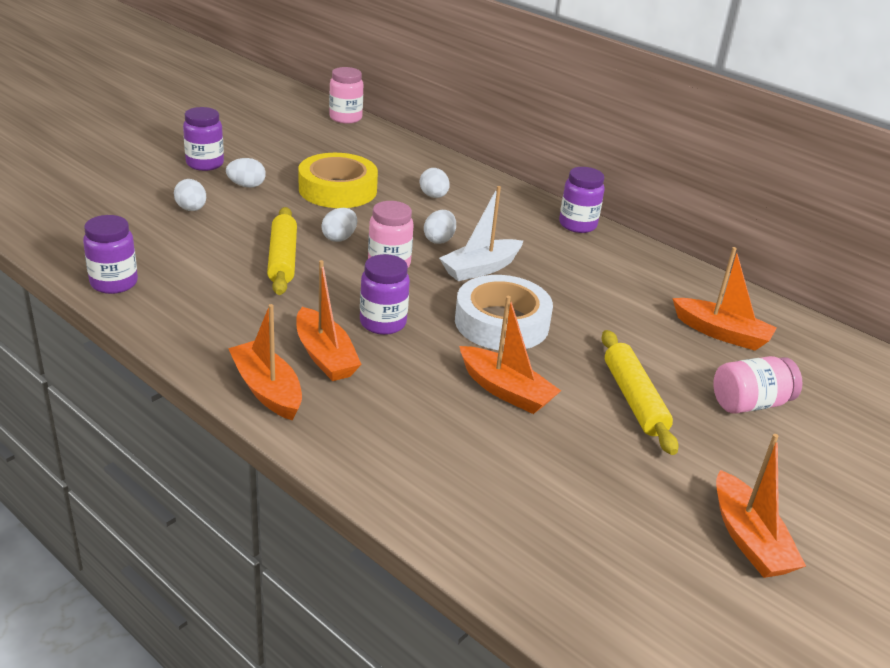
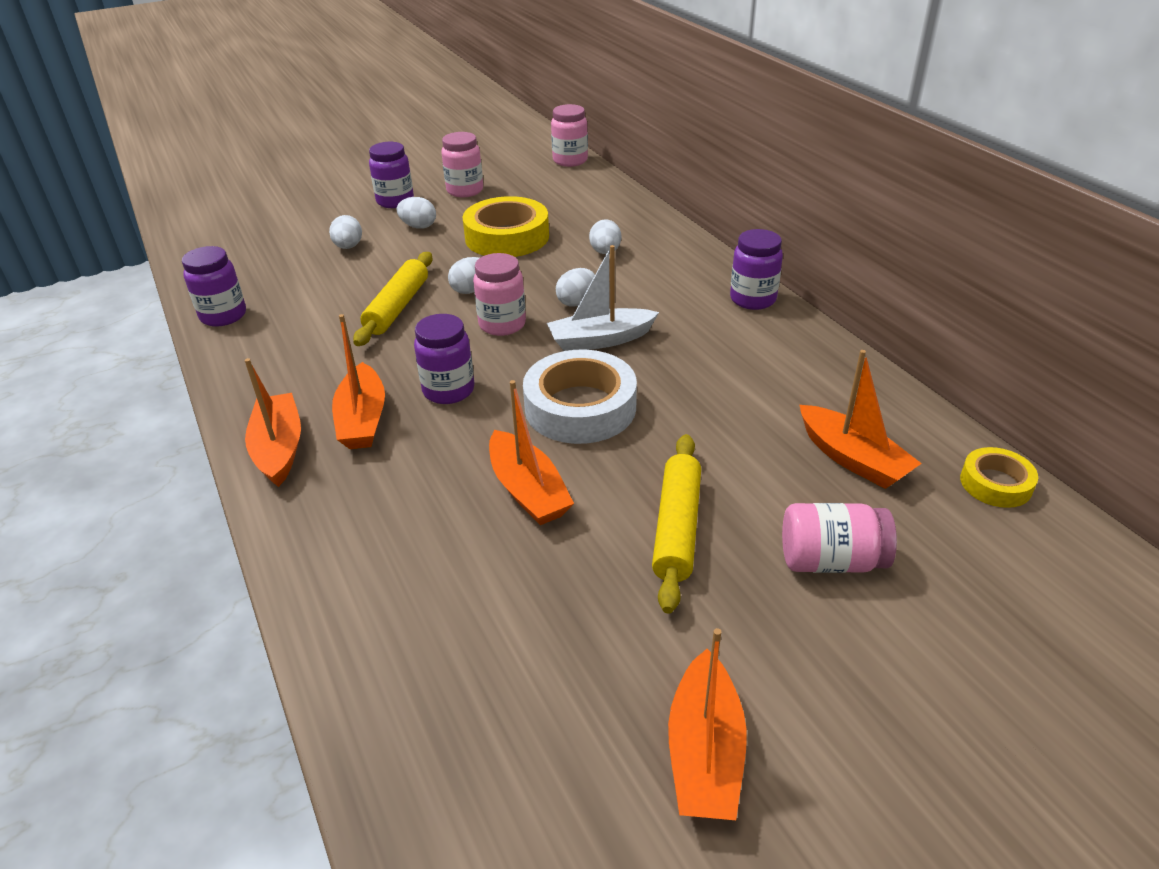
camera: 25 degrees right, 5 degrees up
(266, 150) = (465, 191): none -> pink jar
(820, 337) = (995, 483): none -> yellow tape

